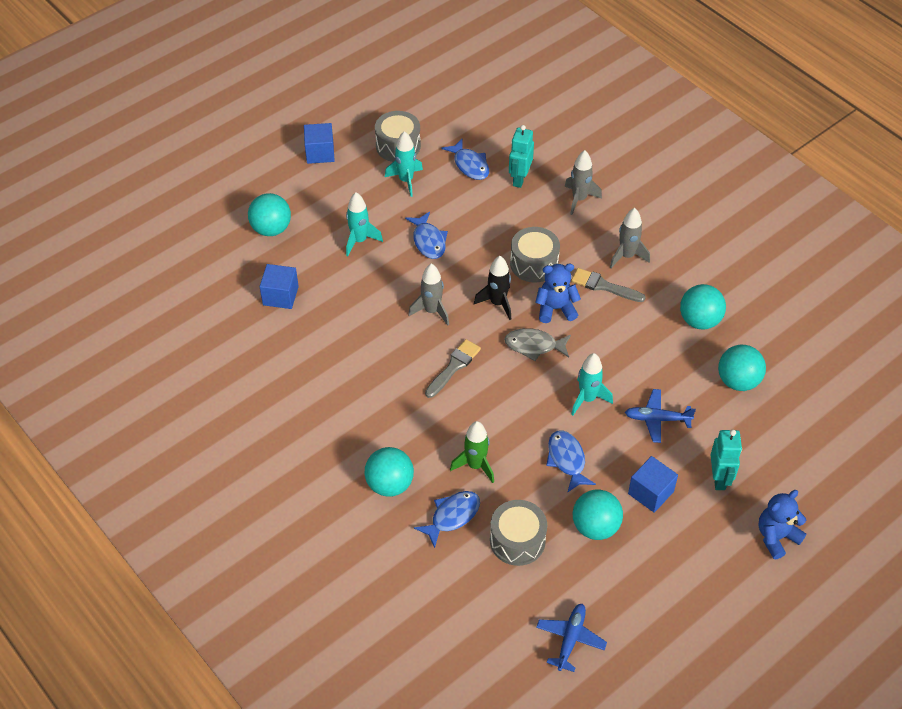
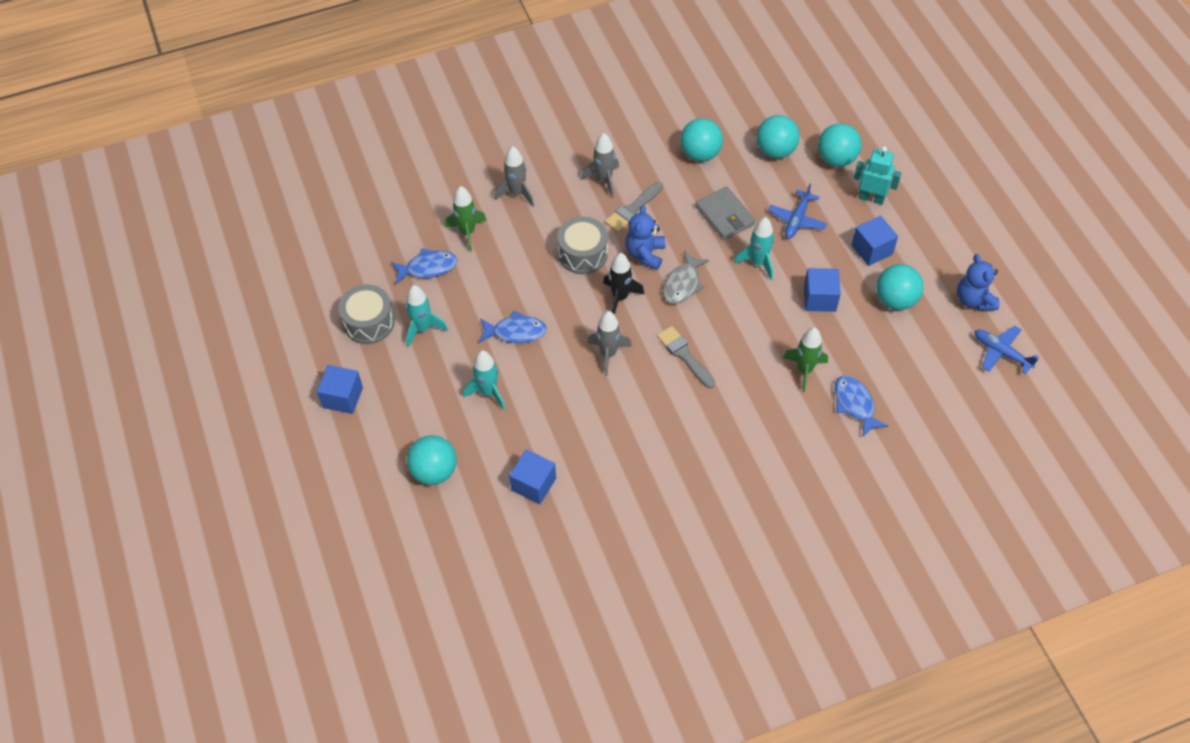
camera: 70 degrees left, 5 degrees up
(390, 484) = (804, 445): turquoise ball -> turquoise ball (836, 159)
(517, 540) = (894, 361): grey drum -> none
(519, 179) = (467, 232): turquoise robot -> green rocket
(567, 460) = (819, 298): blue fish -> blue cube
(632, 359) = (725, 216): none -> grey wallet
(776, 537) = (938, 181): blue teddy bear -> blue teddy bear (974, 300)

